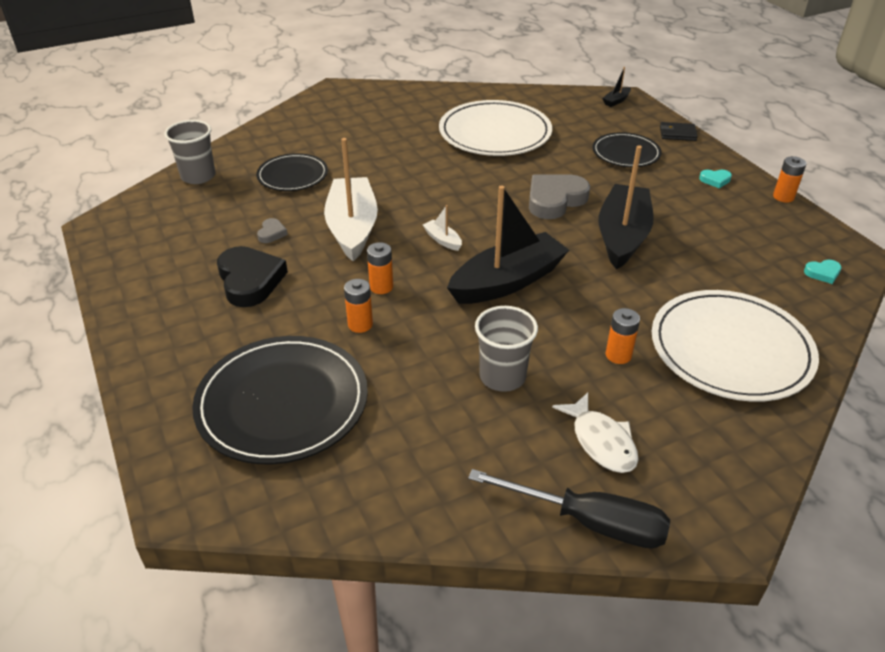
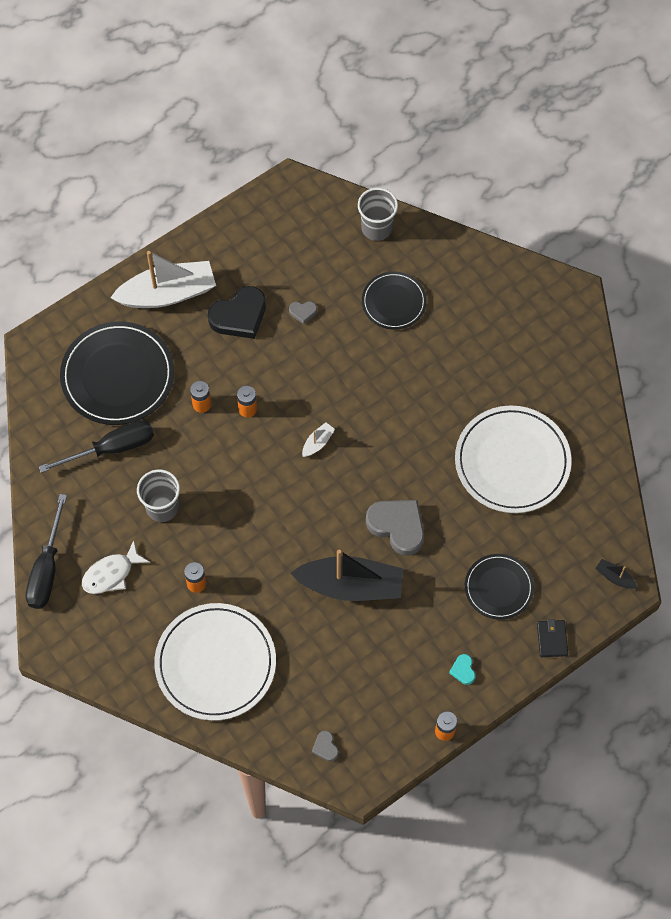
camera: 80 degrees right, 25 degrees up
(352, 228) = (322, 370): white boat -> white boat (167, 293)
(398, 421) = (112, 448): none -> black screwdriver
(507, 282) = (270, 499): black boat -> none
(822, 273) = (325, 747): turquoise heart -> grey heart

